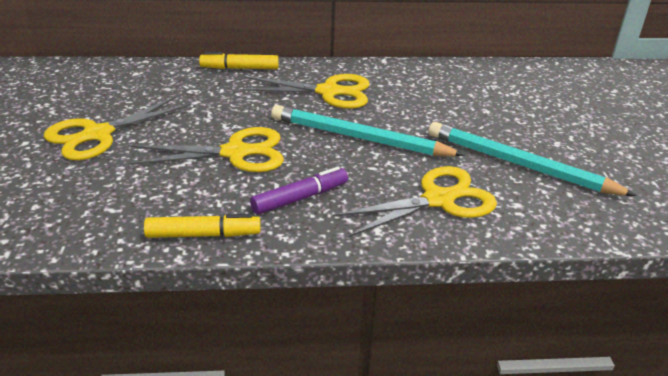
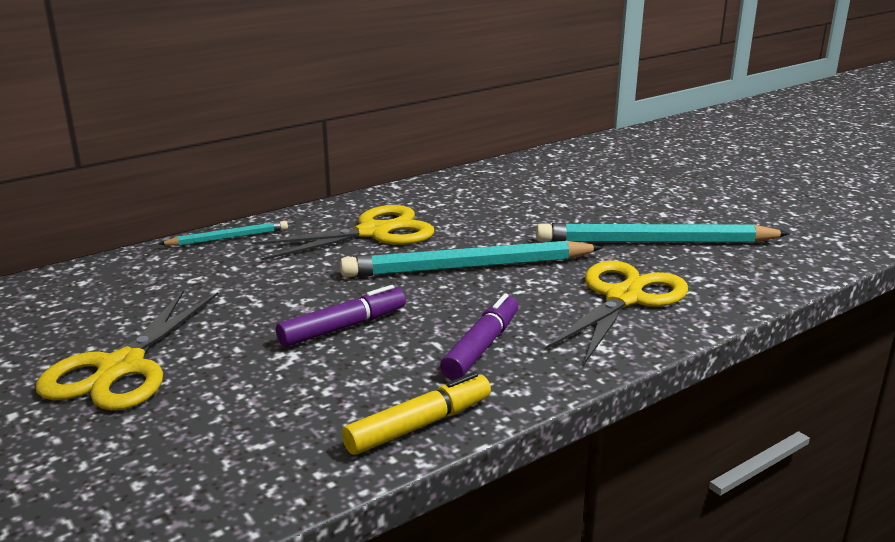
camera: 30 degrees left, 10 degrees down
(235, 153) = (343, 327): yellow scissors -> purple marker
(239, 68) = (228, 238): yellow marker -> turquoise pencil

